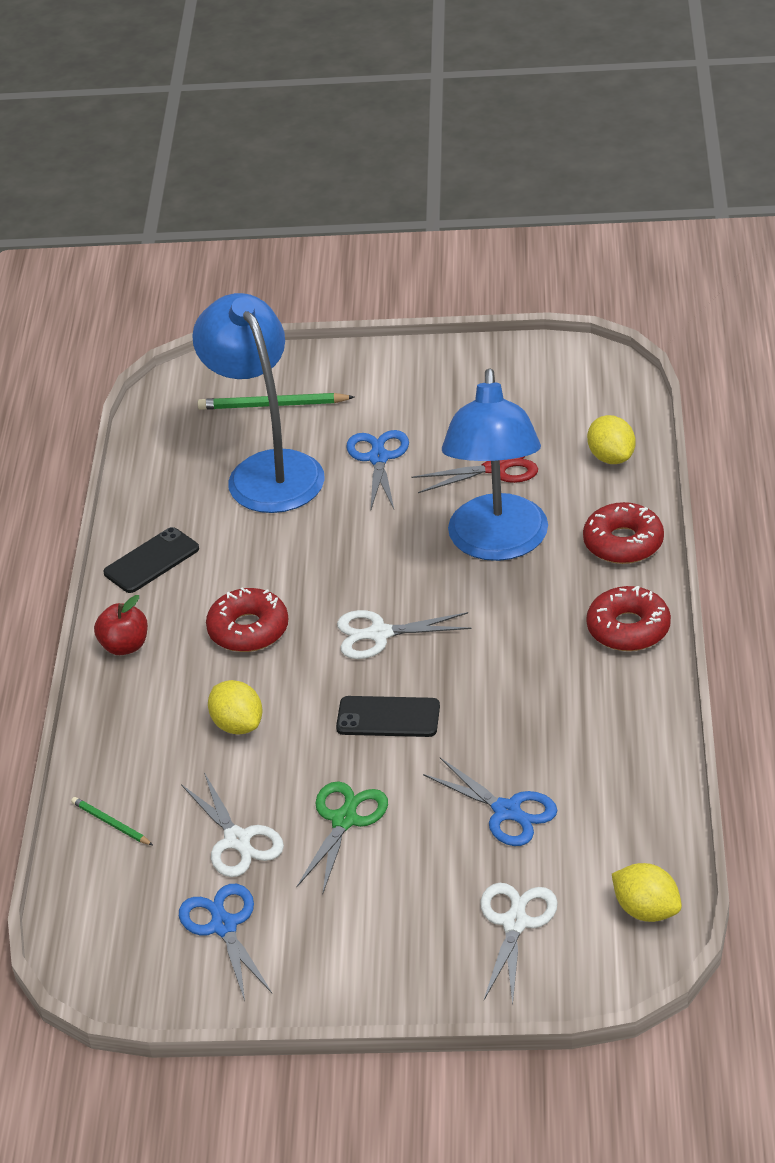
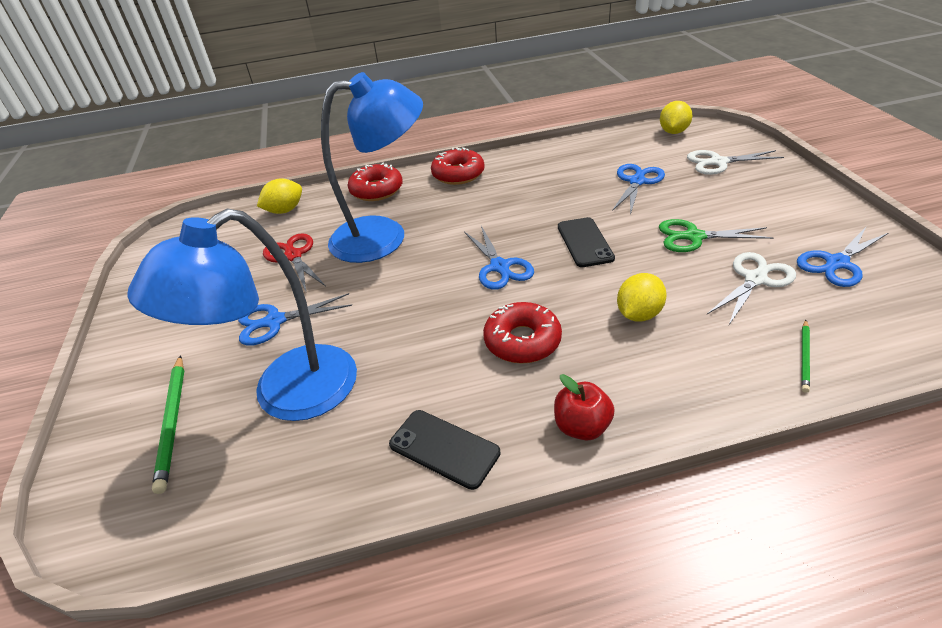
camera: 105 degrees left, 0 degrees up
(380, 634) = (500, 267): white scissors -> blue scissors

